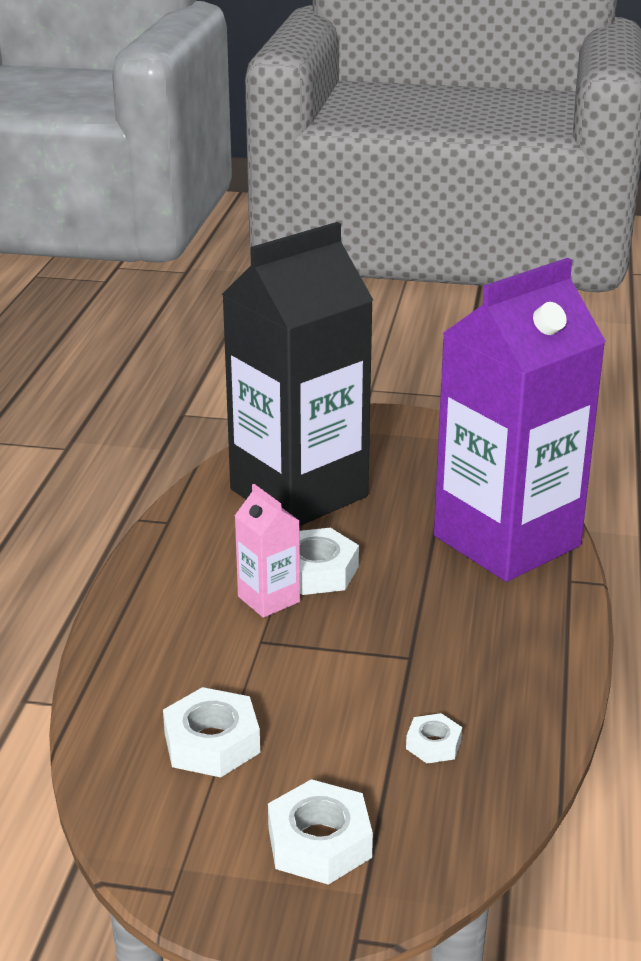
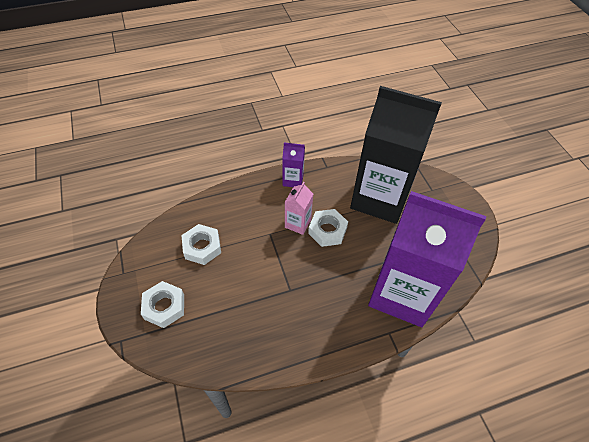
camera: 60 degrees right, 25 degrees up
(157, 570) = (293, 180): none -> purple carton
(433, 744) = (238, 322): white nut -> none

